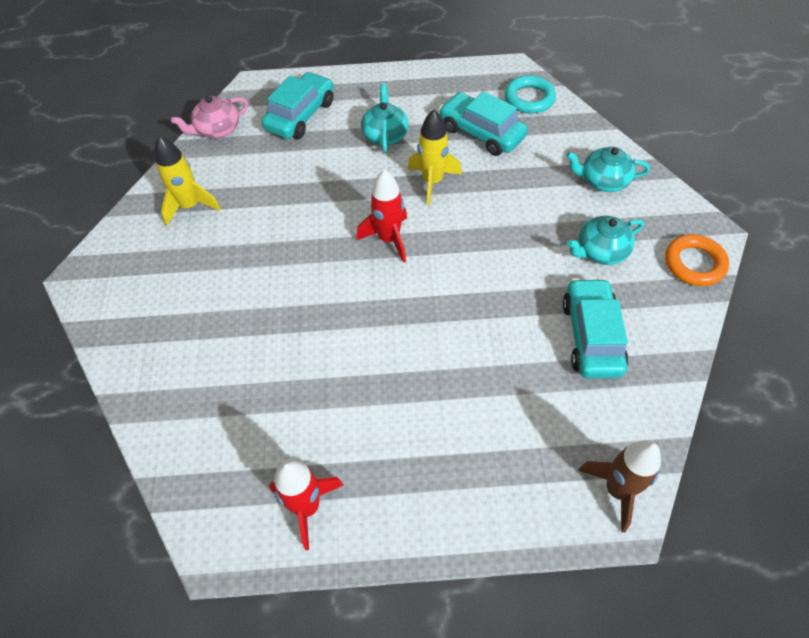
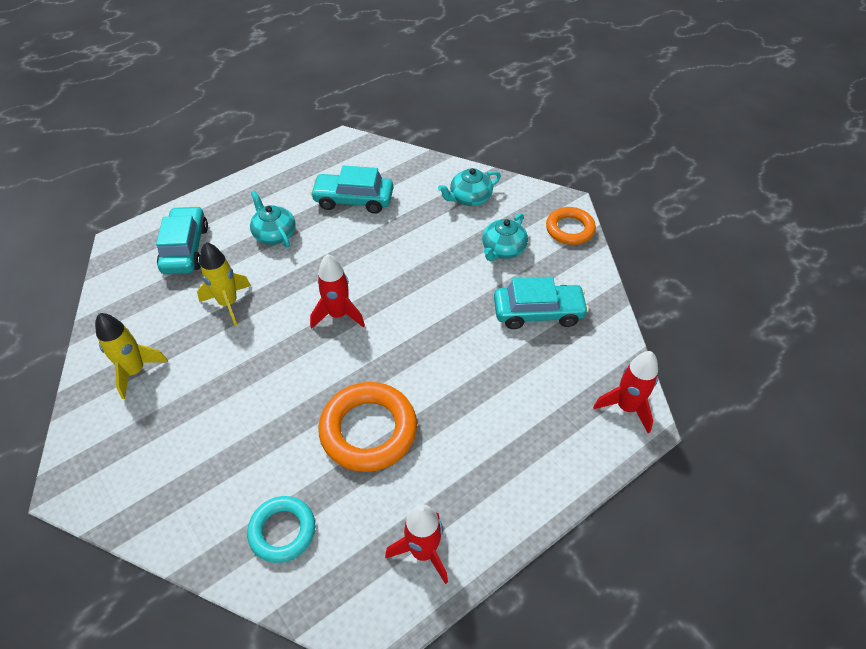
camera: 35 degrees left, 5 degrees down
(217, 130) = (112, 294): pink teapot -> none
(339, 363) = (368, 430): none -> orange ring
(432, 182) = (341, 254): yellow rocket -> yellow rocket (228, 303)
(529, 98) = (372, 158): turquoise ring -> turquoise ring (282, 531)
(591, 336) = (538, 312): turquoise car -> turquoise car turned 120 degrees clockwise
(617, 490) = (626, 407): brown rocket -> red rocket

